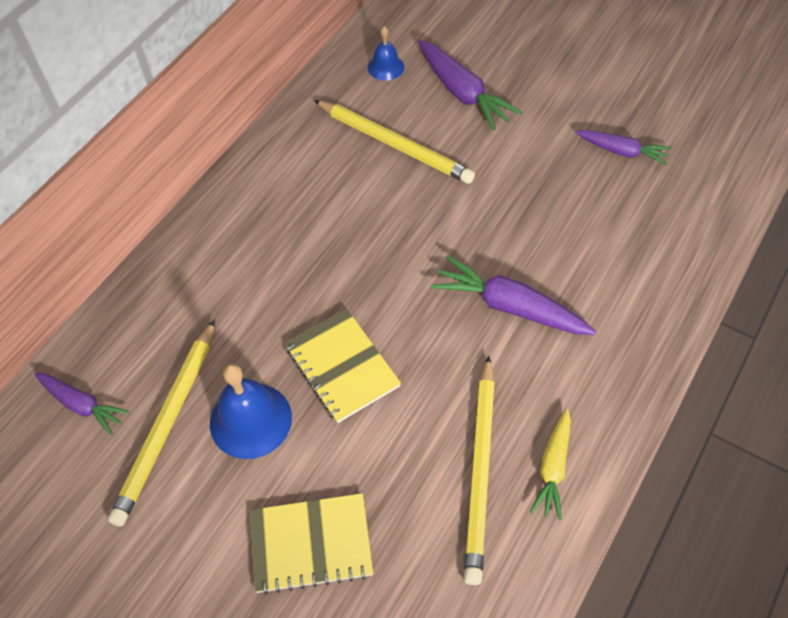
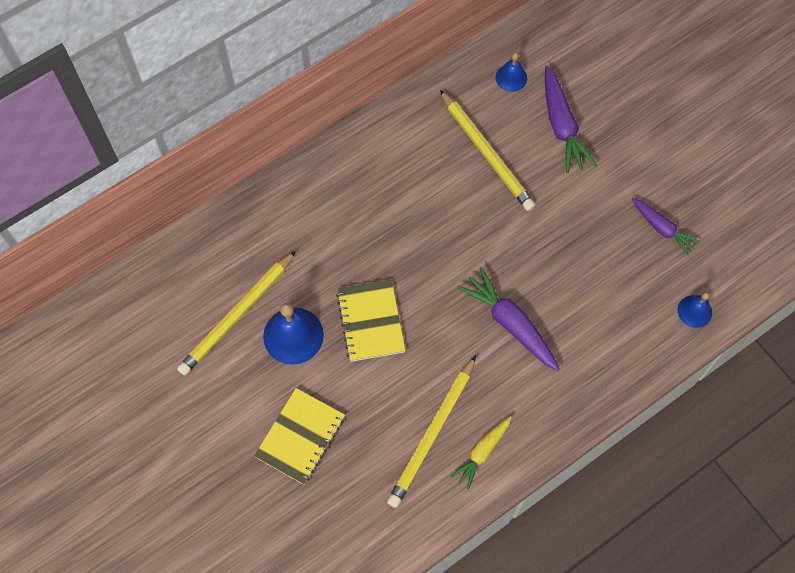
camera: 20 degrees right, 10 degrees up
(82, 405) = (185, 278): purple carrot -> none
(311, 544) = (300, 437): yellow notebook -> yellow notebook turned 75 degrees counterclockwise
(705, 218) = (694, 311): none -> blue bell

